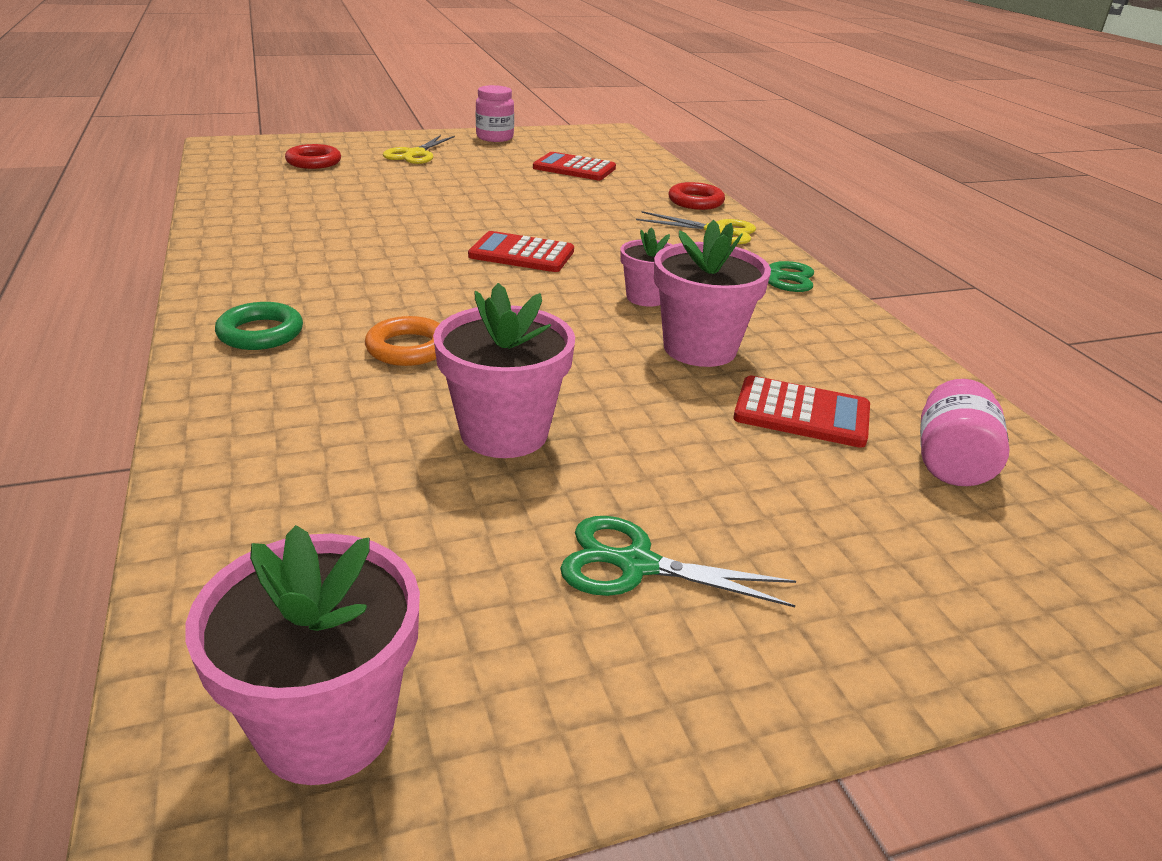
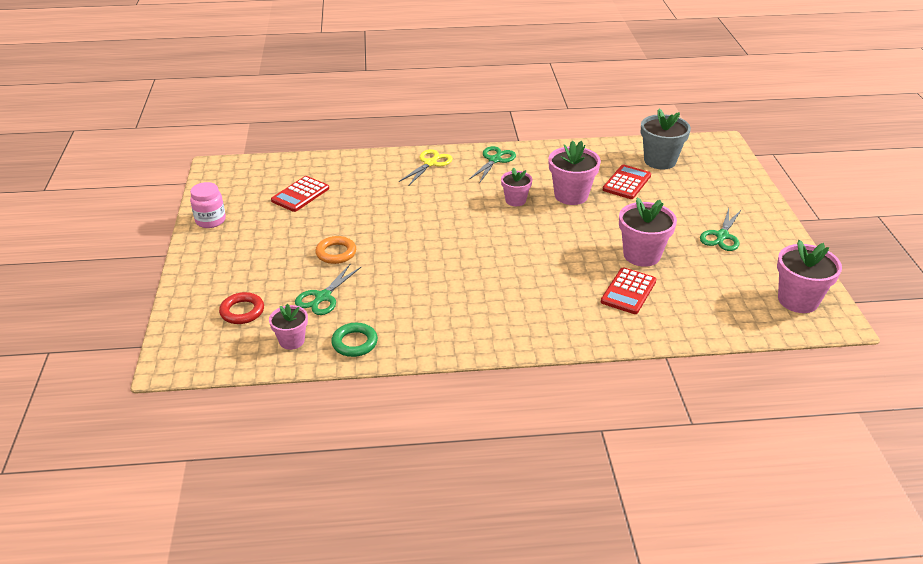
camera: 75 degrees left, 5 degrees up
(252, 185) = (292, 341): none -> pink flower pot
(260, 333) = (545, 324): green ring -> green ring (354, 343)
(341, 192) = (322, 297): none -> green scissors
(408, 348) = (565, 277): orange ring -> orange ring (336, 253)
(415, 154) = (241, 261): yellow scissors -> none
(521, 254) = (452, 232): red calculator -> red calculator (628, 291)
(695, 201) = (380, 161): red ring -> none
(951, 462) = (660, 161): pink jar -> grey flower pot

